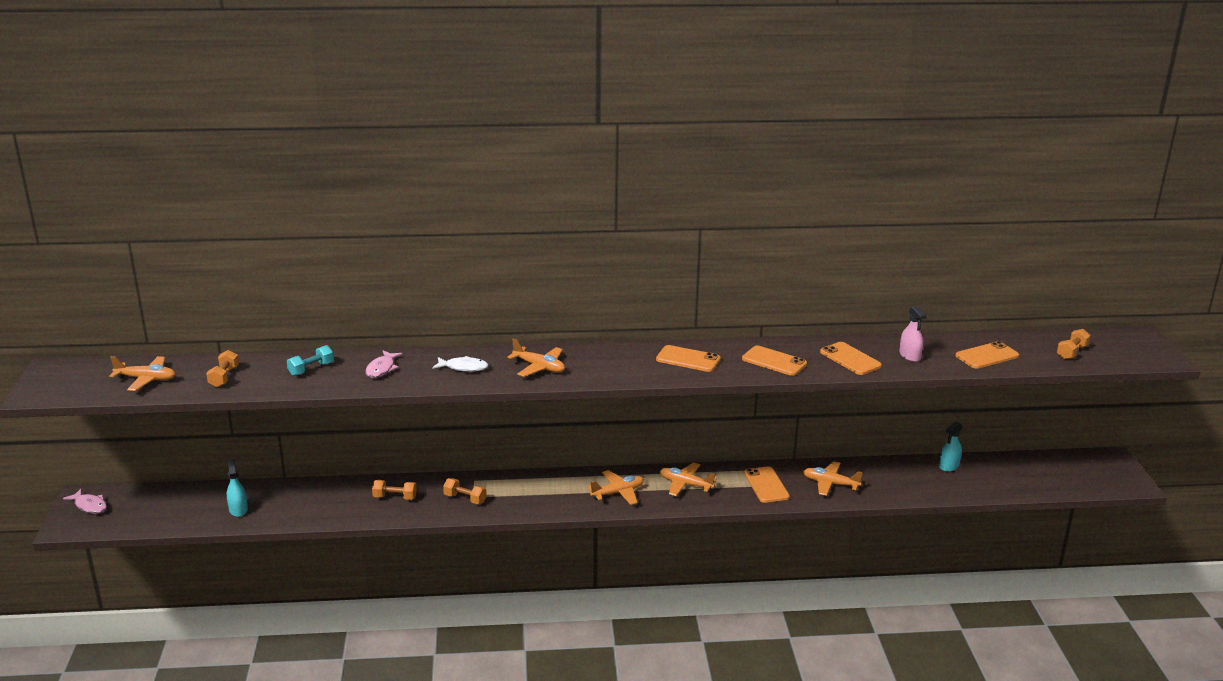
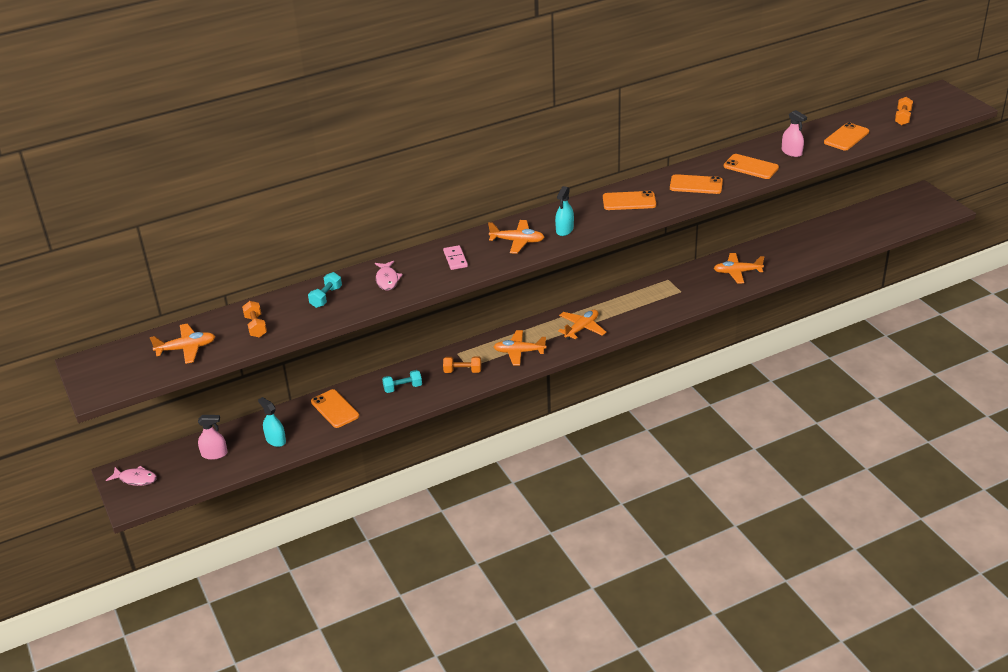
camera: 20 degrees left, 10 degrees up
(175, 505) = (214, 454): none -> pink spray bottle
(395, 497) = (403, 388): orange dumbbell -> turquoise dumbbell
(463, 367) = (455, 259): white fish -> pink domino
(685, 484) = (629, 306): orange plane -> orange plane (519, 352)
(766, 485) = (690, 287): orange phone -> orange phone (335, 409)
(949, 466) = (813, 232): turquoise spray bottle -> turquoise spray bottle (564, 230)

